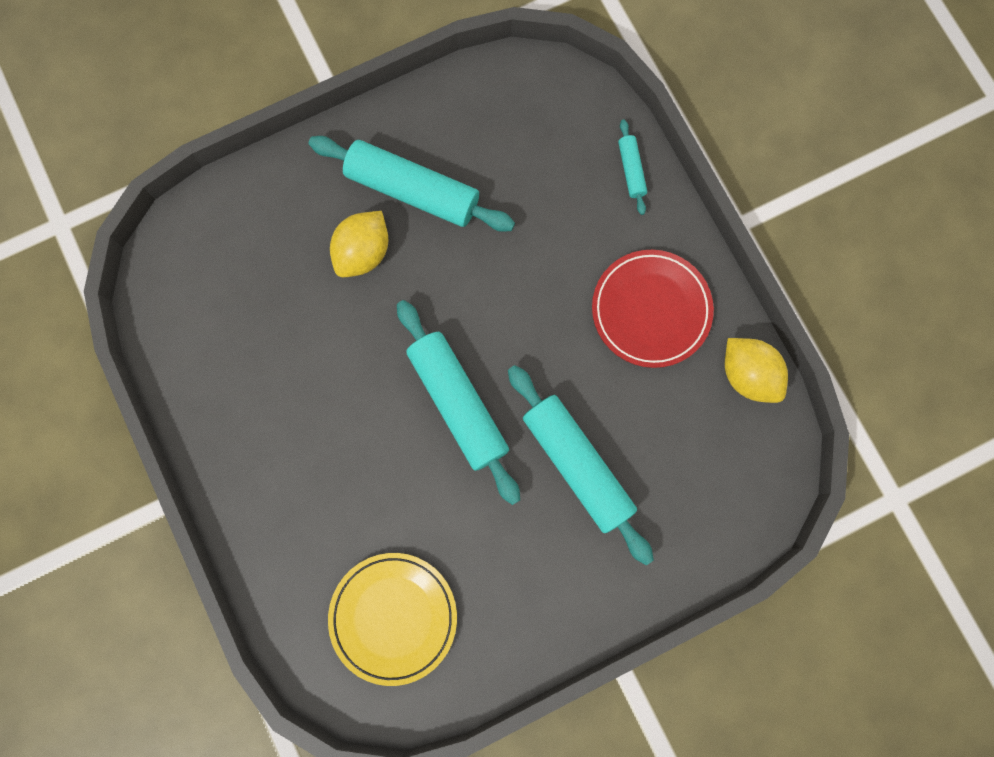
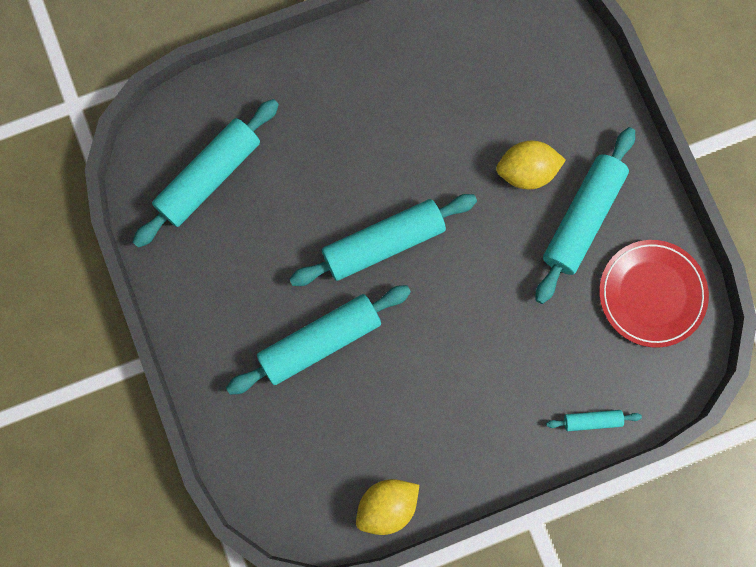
camera: 95 degrees right, 0 degrees up
(363, 252) = (526, 172): yellow lemon -> yellow lemon turned 45 degrees counterclockwise
(393, 617) = (209, 177): yellow plate -> turquoise rolling pin
(651, 310) = (455, 423): red plate -> red plate (651, 294)

